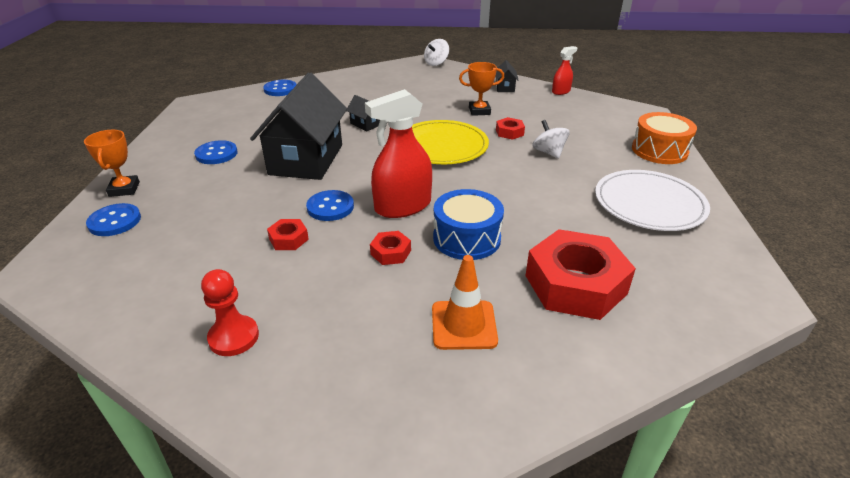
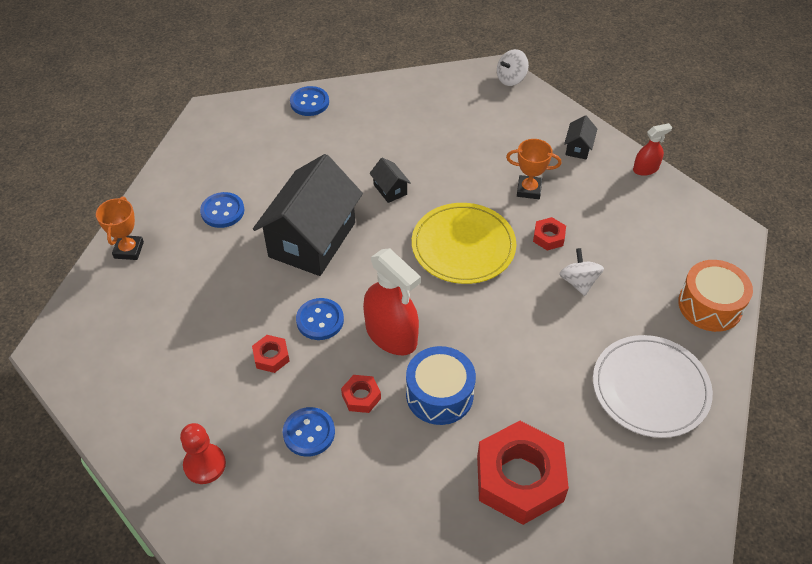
camera: 15 degrees right, 15 degrees up
(115, 221) = (118, 296): blue button -> blue button (309, 433)
(403, 206) = (391, 335): red spray bottle -> red spray bottle turned 120 degrees counterclockwise
(463, 325) = (399, 500): orange traffic cone -> none

